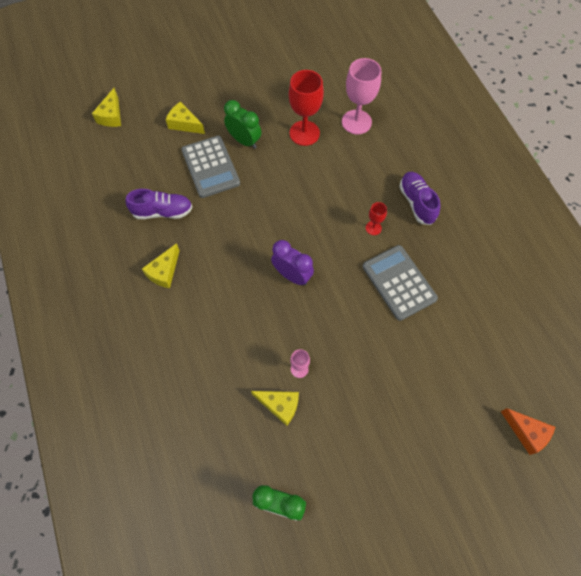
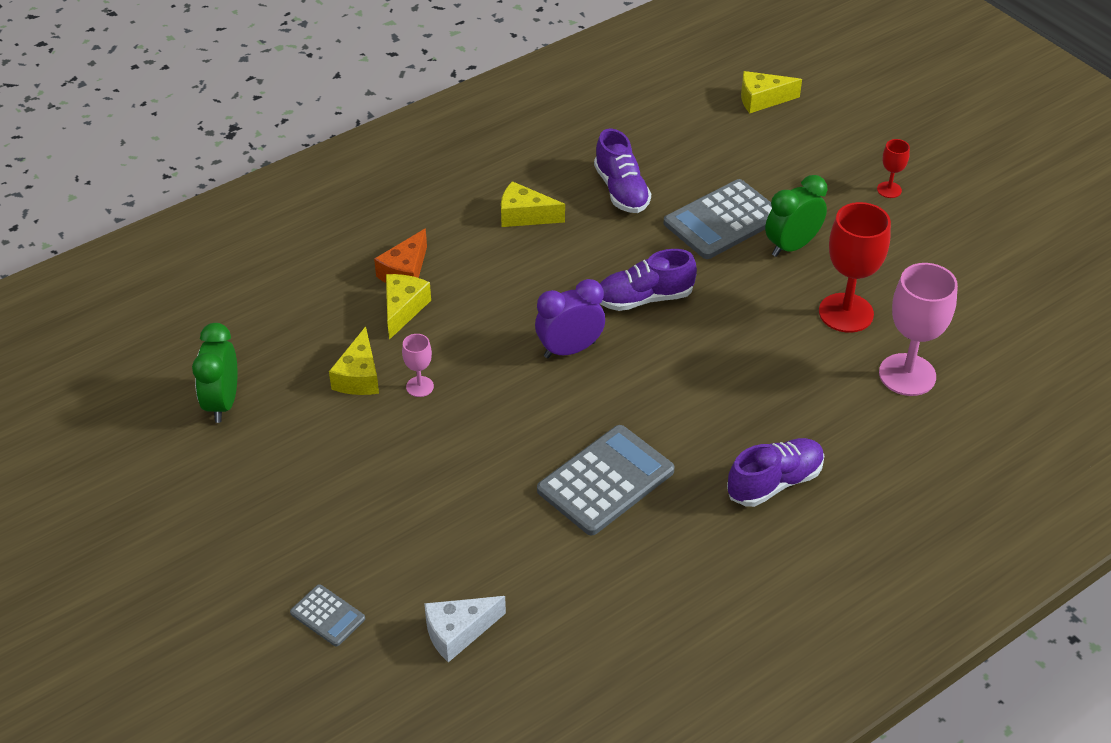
camera: 75 degrees right, 20 degrees down
(184, 124) = (788, 175): yellow cheese -> yellow cheese (403, 309)
(244, 141) = (792, 246): green clock -> green clock turned 150 degrees counterclockwise
(262, 225) = (644, 298): none -> purple shoe
(292, 275) = (569, 349): purple clock -> purple clock turned 135 degrees counterclockwise
(373, 228) = (696, 432): red goblet -> red goblet (889, 190)
(472, 460) = (327, 616): none -> grey calculator
(494, 386) = (458, 632): none -> white cheese
(526, 432) = (389, 685): orange cheese -> orange cheese (405, 272)

